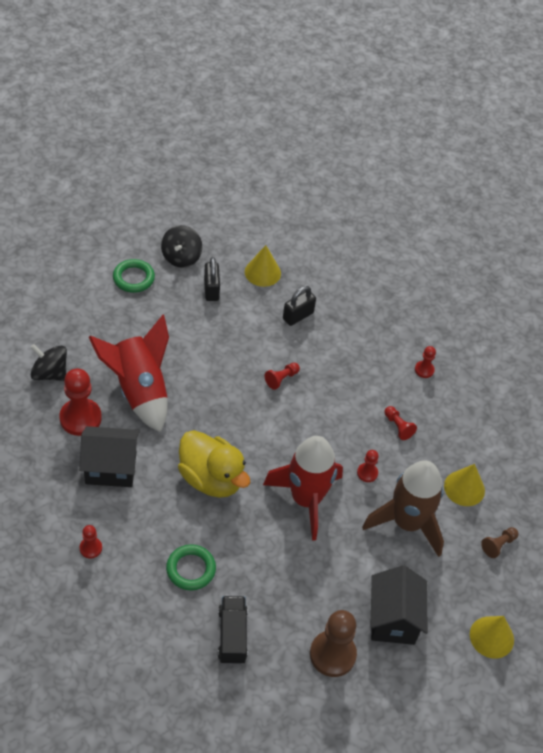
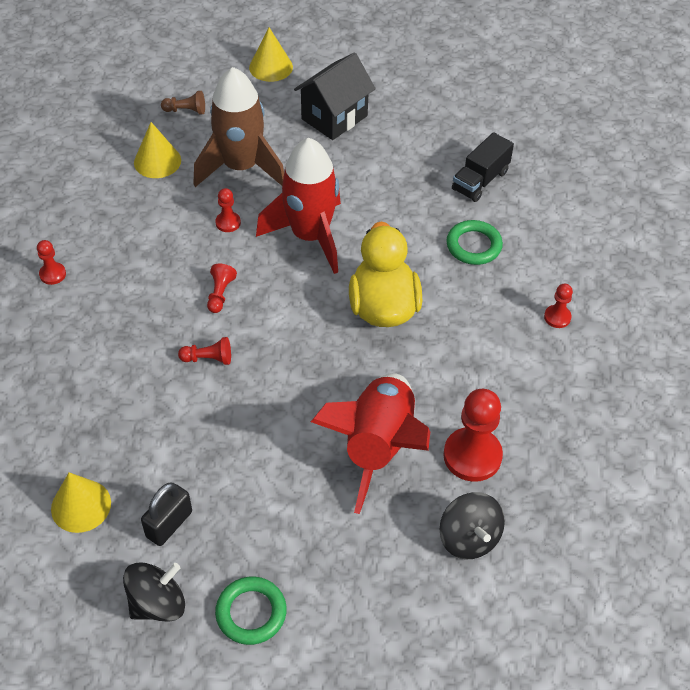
camera: 135 degrees left, 0 degrees up
(111, 468) = (479, 379): black house -> none
(298, 316) = (107, 418): black padlock -> none
(332, 654) = (408, 125): brown pawn -> none
(398, 427) = (149, 241): red pawn -> red pawn (220, 294)

